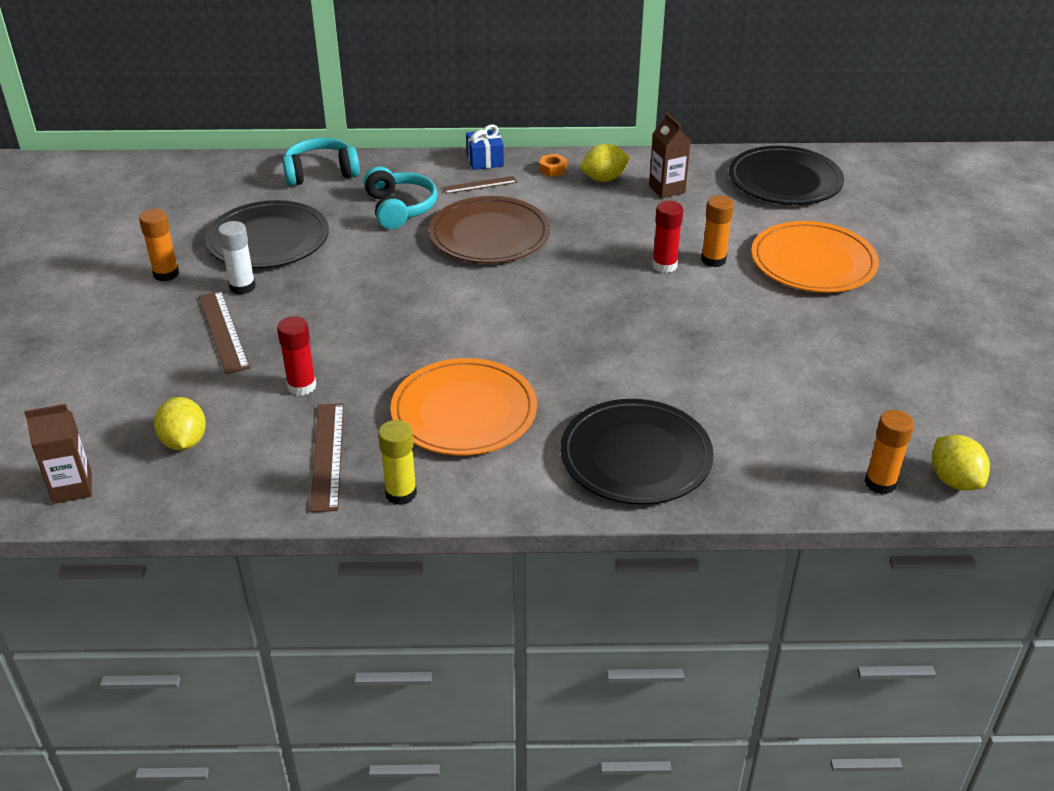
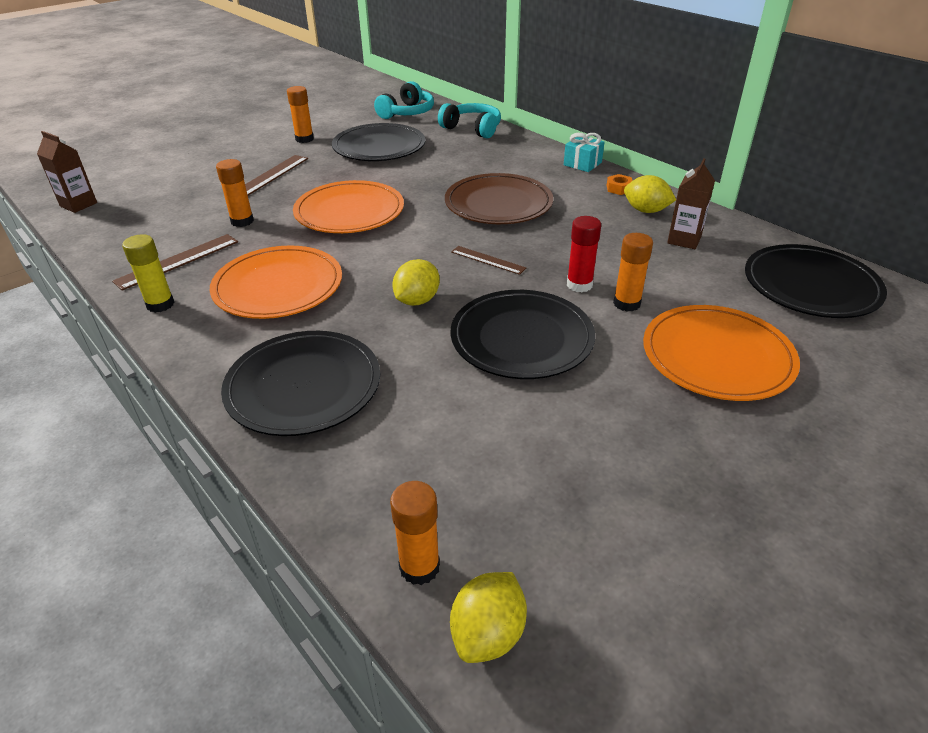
camera: 50 degrees right, 0 degrees up
(184, 442) = (149, 214): yellow lemon -> yellow lemon (417, 300)
(242, 287) = (321, 161): white glue stick -> none
(302, 386) = (242, 221): red glue stick -> orange glue stick
(381, 316) = (349, 211): none -> orange plate
(399, 208) = (476, 165): turquoise headphones -> turquoise headphones (407, 113)
(479, 185) = (550, 175): brown ruler -> brown ruler (488, 260)
(485, 160) = (582, 164): blue gift -> turquoise gift
(698, 326) = (521, 338): none -> black plate

